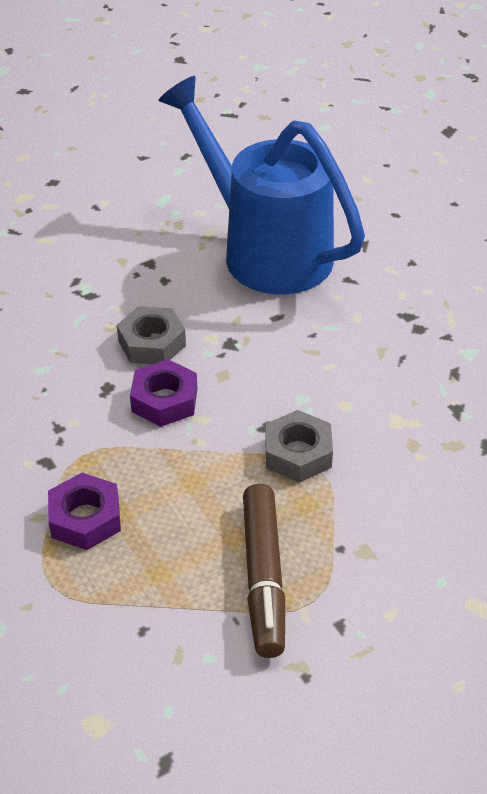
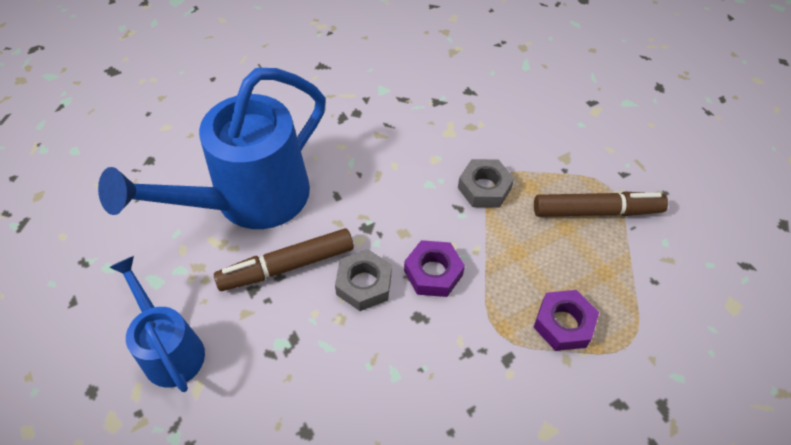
camera: 90 degrees left, 10 degrees up
(88, 218) = (170, 349): none -> blue watering can
(177, 284) = (287, 266): none -> brown marker

